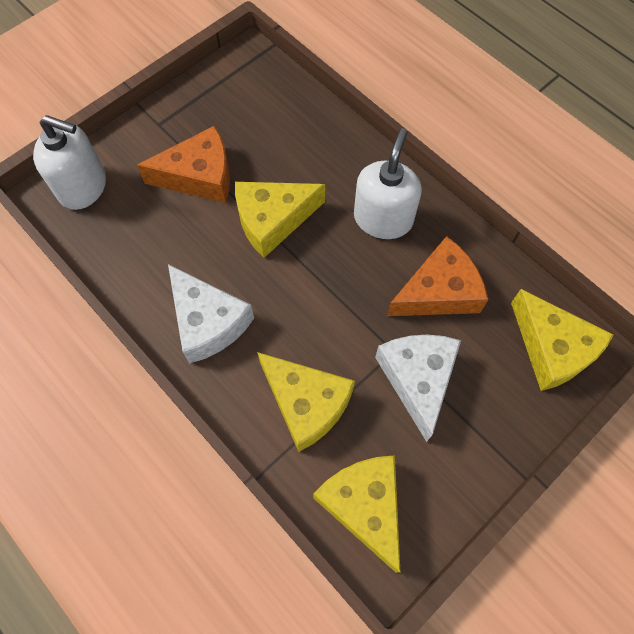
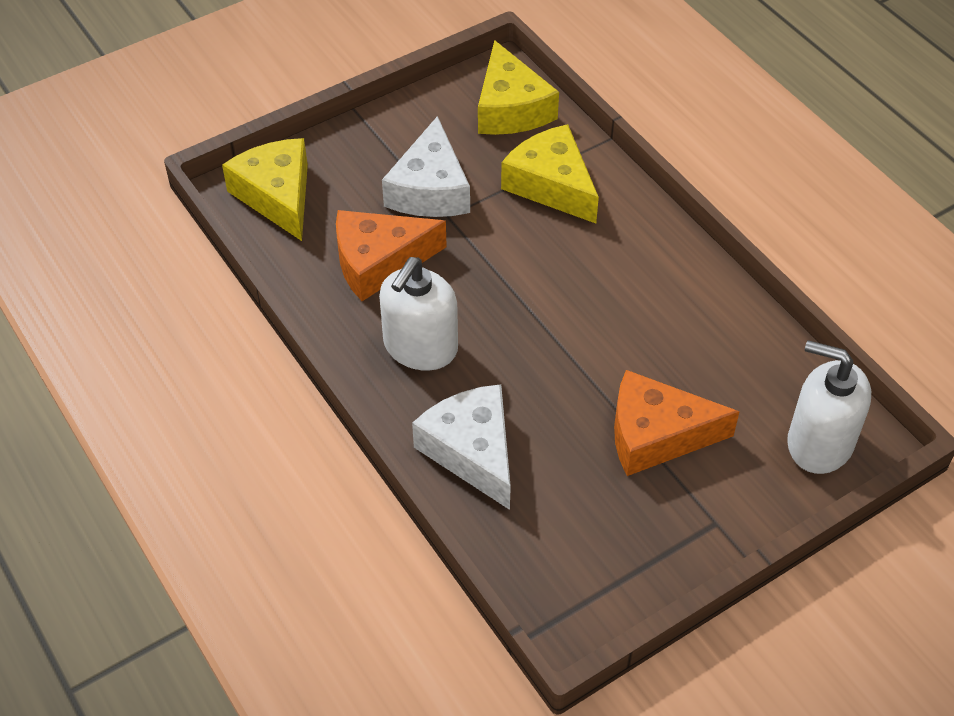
camera: 170 degrees left, 15 degrees down
(208, 322) = (651, 267): white cheese -> white cheese (472, 451)
(272, 220) = (562, 365): yellow cheese -> none

